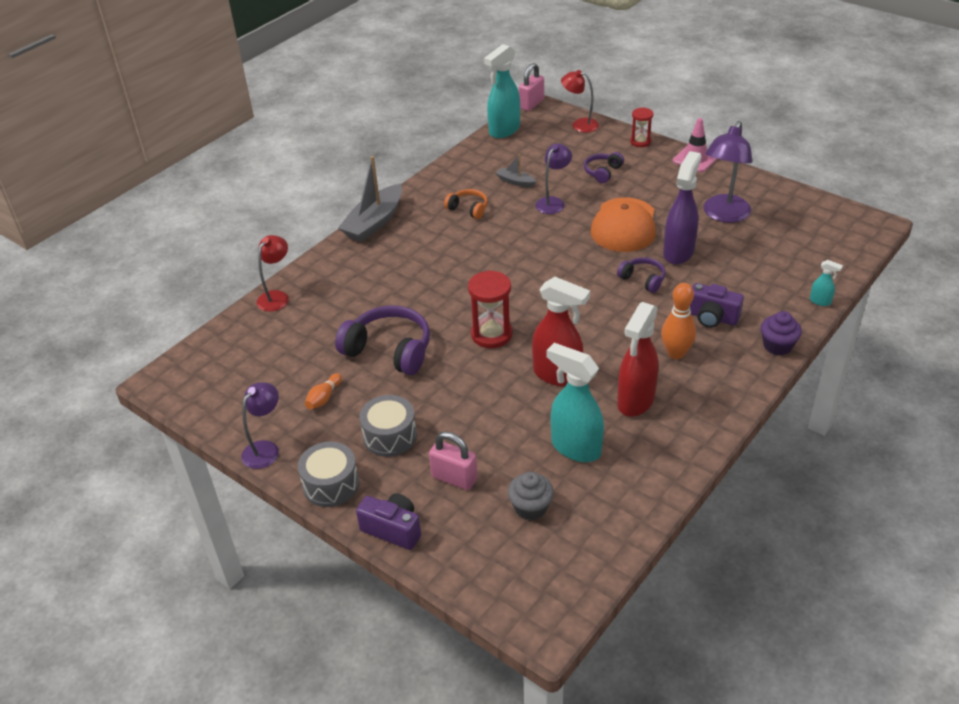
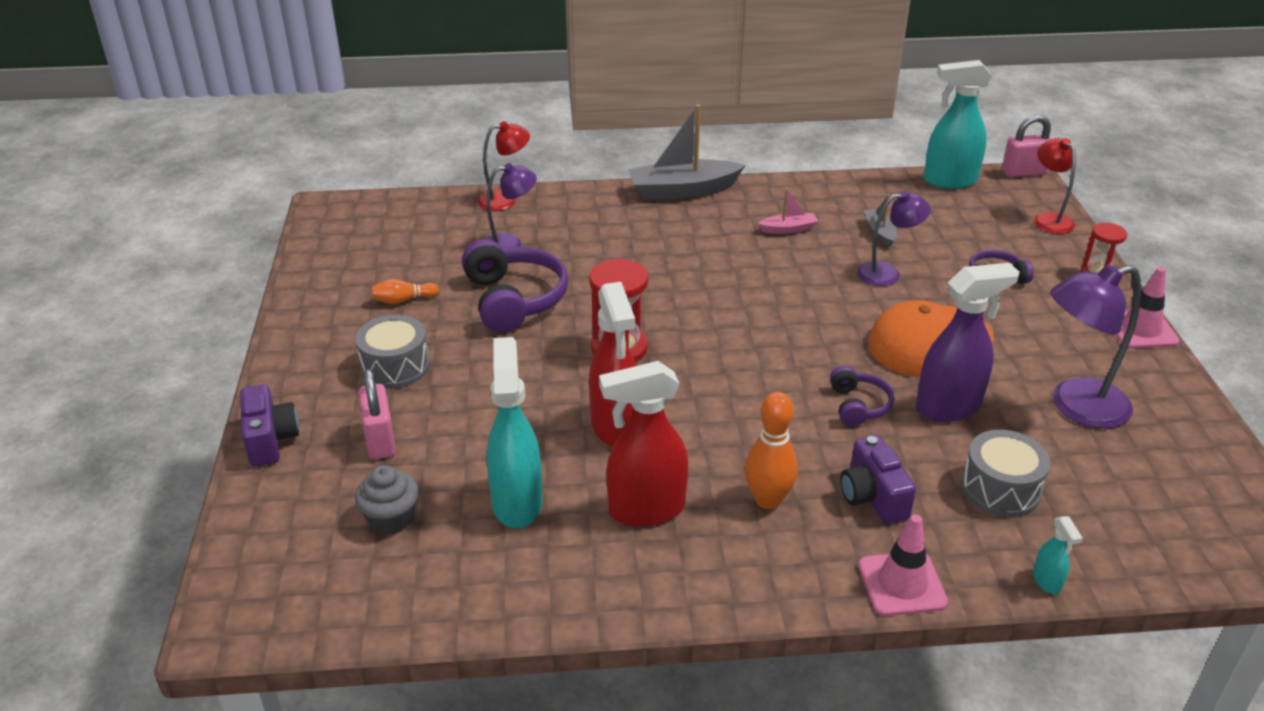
camera: 45 degrees right, 5 degrees down
(265, 449) = (301, 306): purple lamp -> purple lamp (510, 244)
(331, 484) = (293, 368): grey drum -> grey drum (1000, 489)
(468, 209) = (788, 229): orange headphones -> pink boat
(777, 346) = (902, 584): purple cupcake -> pink traffic cone

